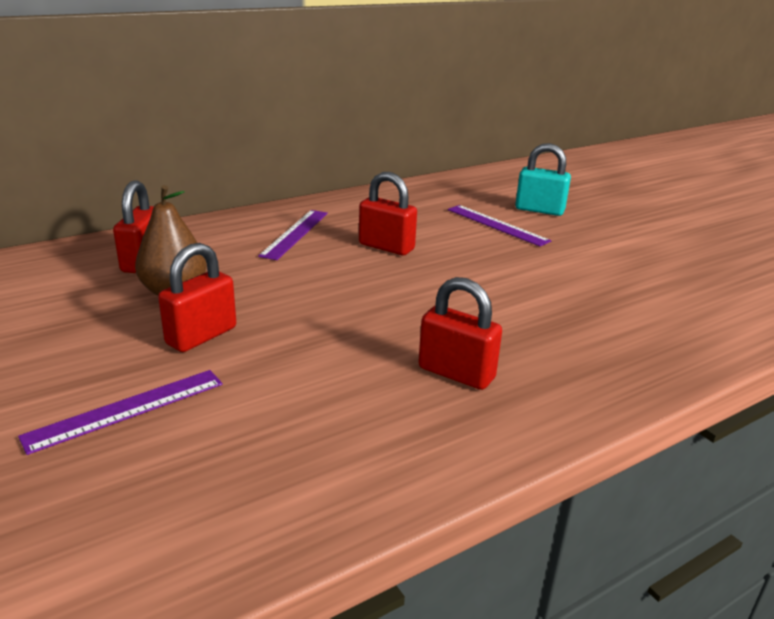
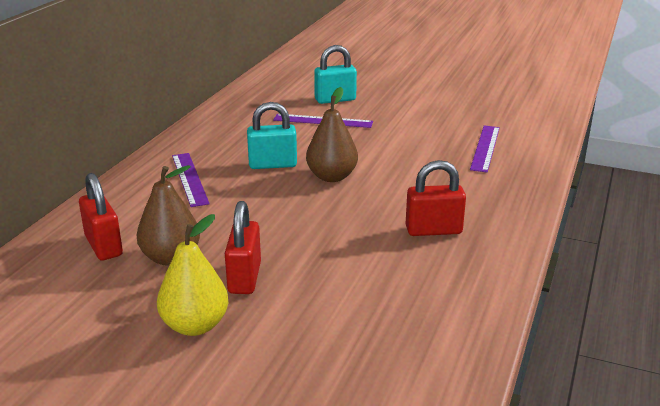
camera: 35 degrees left, 0 degrees up
(96, 358) = (195, 325): none -> yellow pear
(126, 409) = (274, 343): purple ruler -> purple ruler (485, 148)
(386, 247) = (272, 164): red padlock -> turquoise padlock
(427, 278) = (332, 177): none -> brown pear

